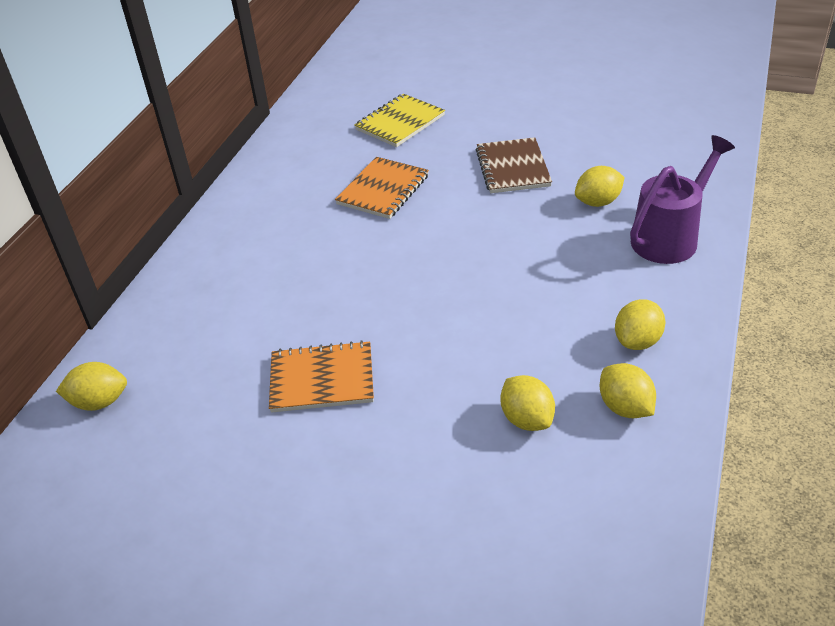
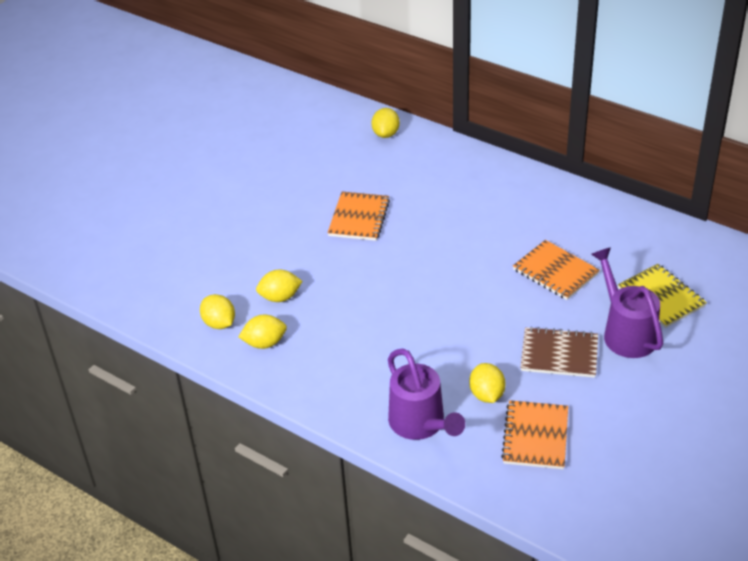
camera: 105 degrees right, 0 degrees up
(460, 135) = (625, 332): none -> purple watering can
(634, 164) = (535, 436): none -> orange notebook
(637, 341) = (317, 367): yellow lemon -> yellow lemon (219, 323)

